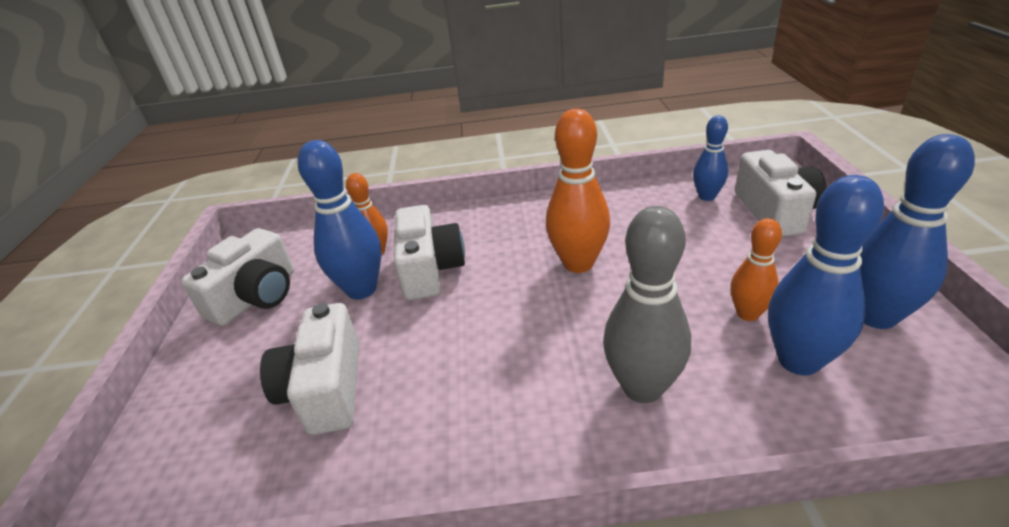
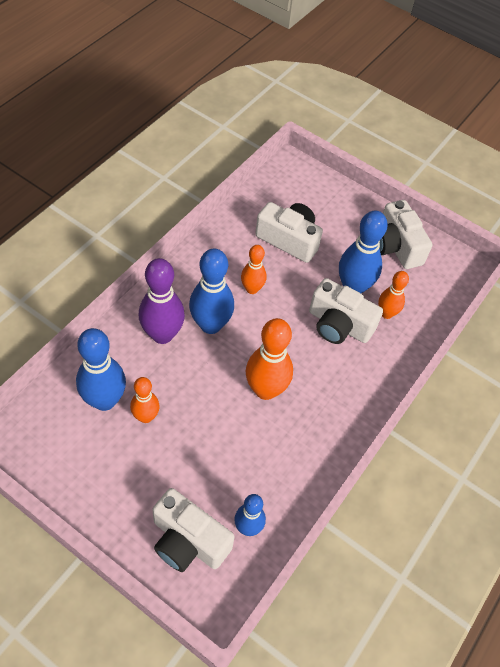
camera: 120 degrees right, 20 degrees up
(459, 362) = (252, 289): none -> orange bowling pin
(642, 387) = (162, 334): grey bowling pin -> purple bowling pin
(875, 316) = (80, 463): blue bowling pin -> blue bowling pin (210, 325)

